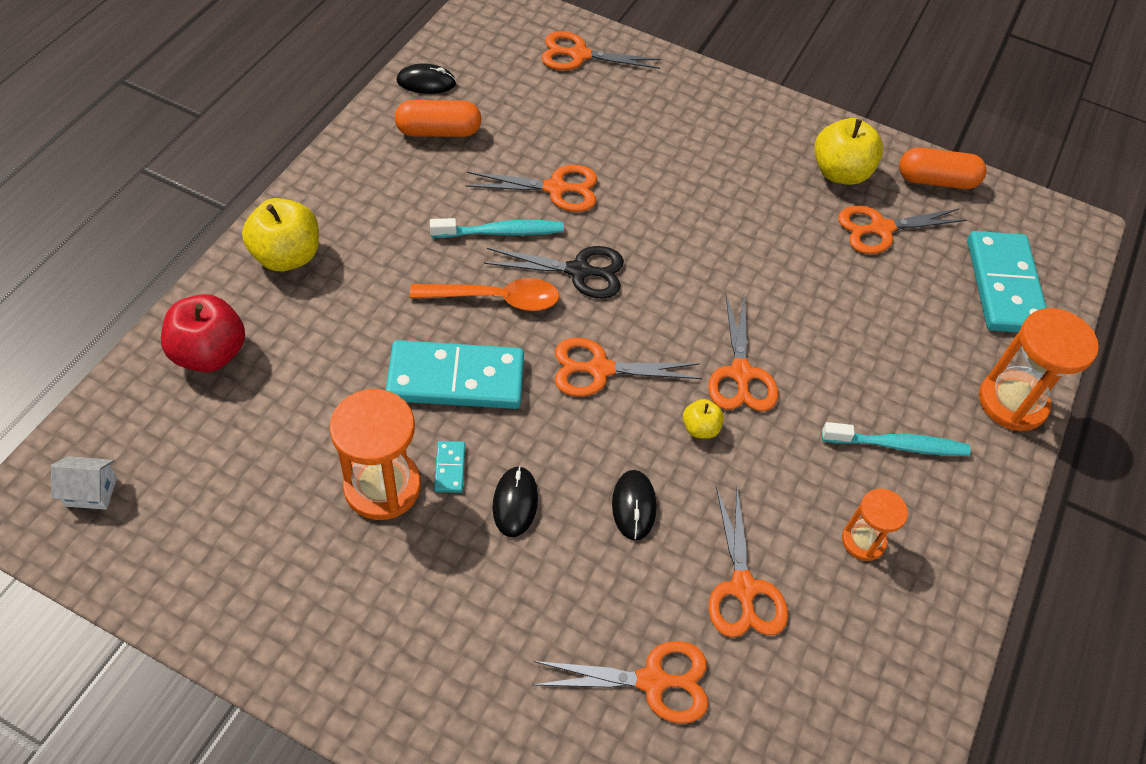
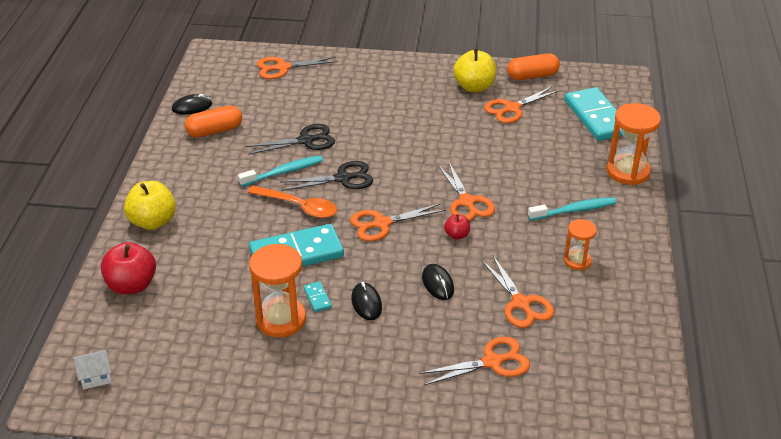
camera: 15 degrees left, 15 degrees down
(496, 299) = (299, 206): orange spoon -> orange spoon turned 45 degrees clockwise
(556, 189) = (306, 141): orange scissors -> black scissors
(700, 428) = (457, 235): yellow apple -> red apple

